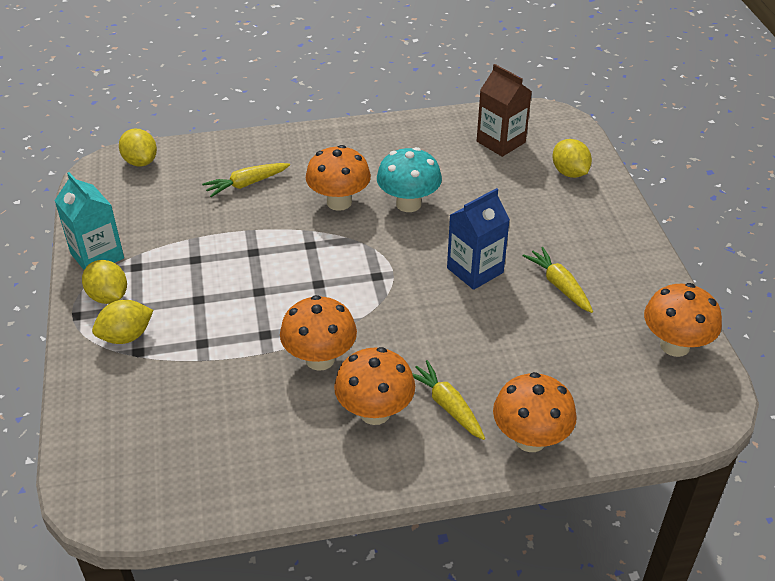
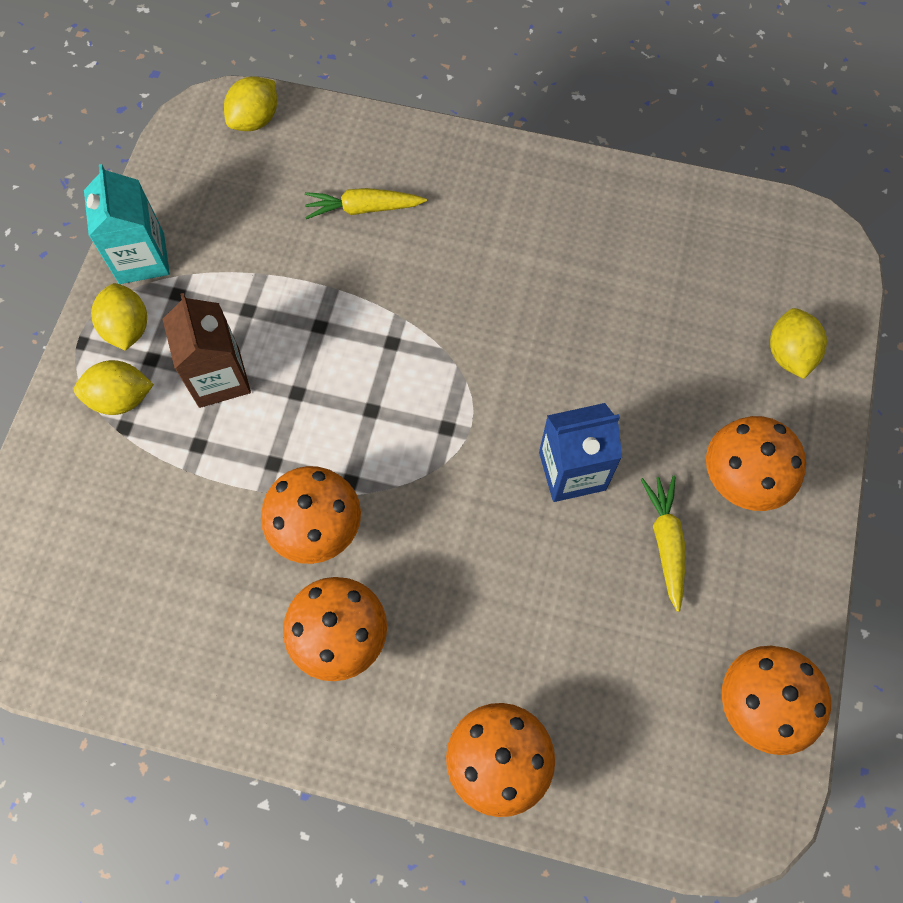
camera: 25 degrees right, 25 degrees up
(140, 162) = (255, 120): yellow lemon -> yellow lemon turned 45 degrees clockwise
(339, 202) = (461, 285): orange mushroom -> orange mushroom (741, 480)
(408, 204) = (546, 323): turquoise mushroom -> none
(447, 406) = (428, 667): yellow carrot -> none
(501, 142) = (726, 261): brown carton -> brown carton (219, 377)

